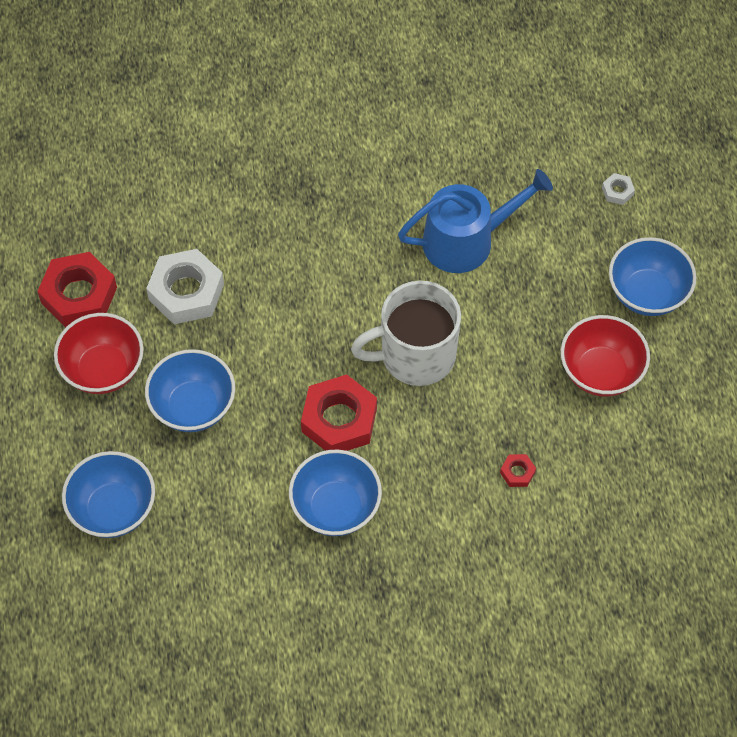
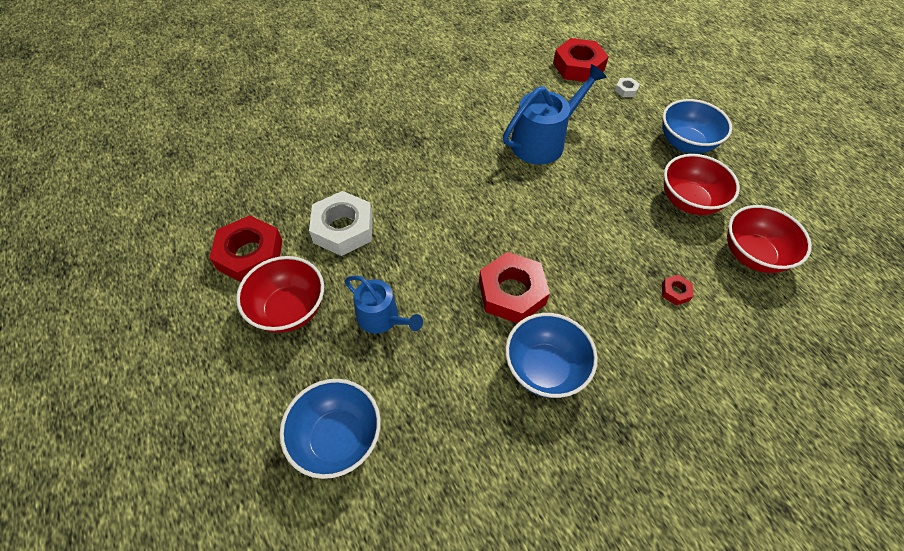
camera: 20 degrees left, 5 degrees down
(193, 406) = (382, 318): blue bowl -> blue watering can
(416, 355) = (548, 226): white mug -> none
(573, 136) = (578, 67): none -> red nut
(633, 458) = (752, 255): none -> red bowl

